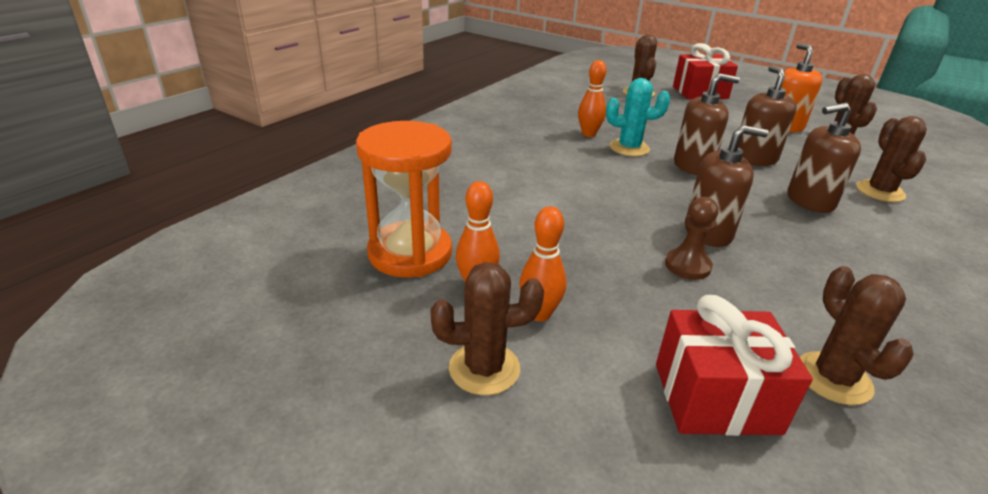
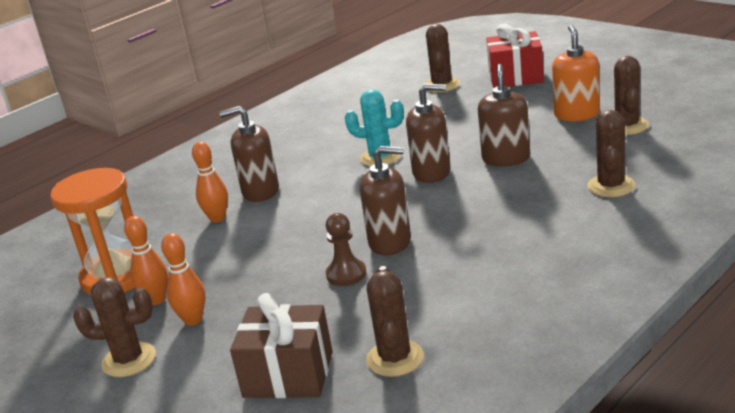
camera: 15 degrees right, 5 degrees down
(588, 134) = (349, 144): orange bowling pin -> orange bowling pin (217, 218)
(716, 398) = (288, 374): red gift -> brown gift
(809, 201) = (522, 203): brown soap dispenser -> brown soap dispenser (260, 191)

